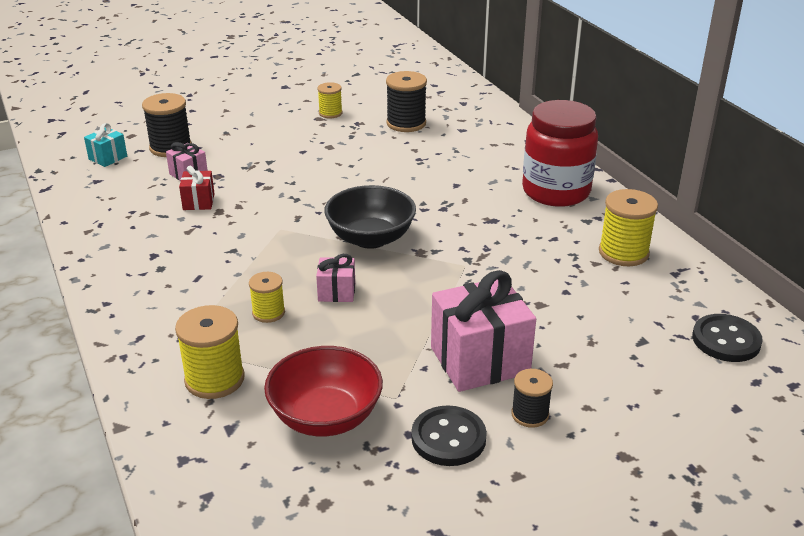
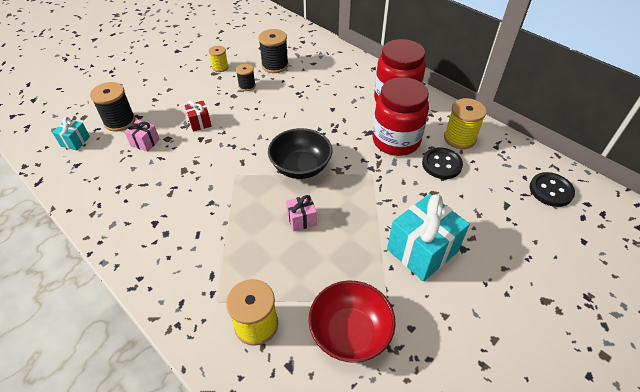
camera: 20 degrees left, 15 degrees up
(198, 202) = (164, 165): red gift -> red gift (200, 123)
(268, 313) = (264, 251): yellow spool -> none
(448, 438) = (437, 323): black button -> black button (441, 164)
(479, 360) = (422, 250): pink gift -> turquoise gift
(524, 237) = (396, 141): none -> red jar
(530, 414) = (475, 286): black spool -> black spool (247, 86)

